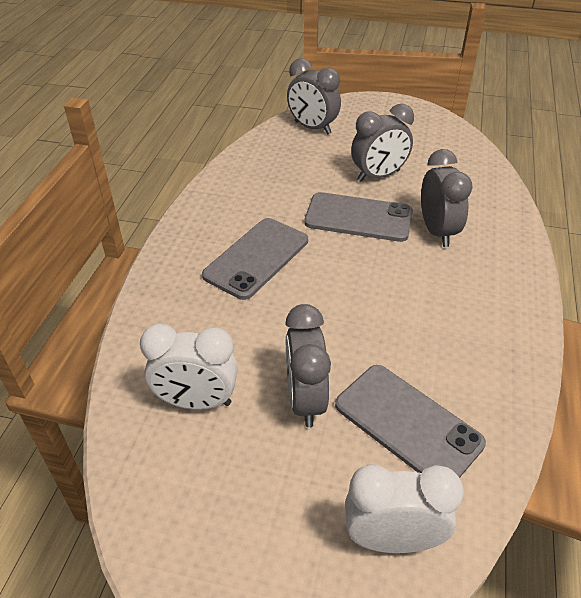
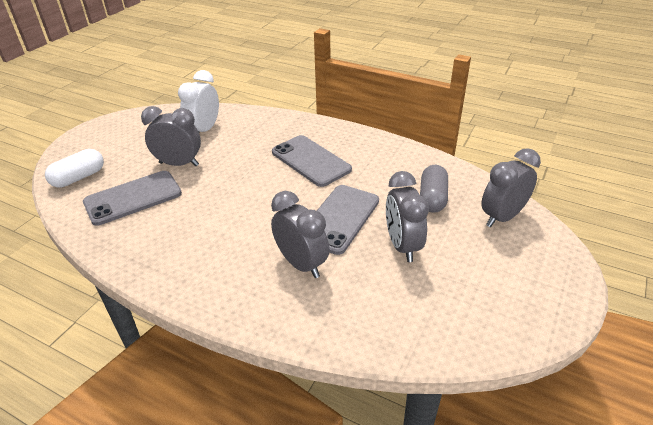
camera: 105 degrees right, 5 degrees down
(299, 164) = (432, 198): none -> grey capsule
(392, 539) = (79, 178): white clock -> white capsule
(437, 231) = (301, 264): grey clock -> grey clock turned 135 degrees counterclockwise

